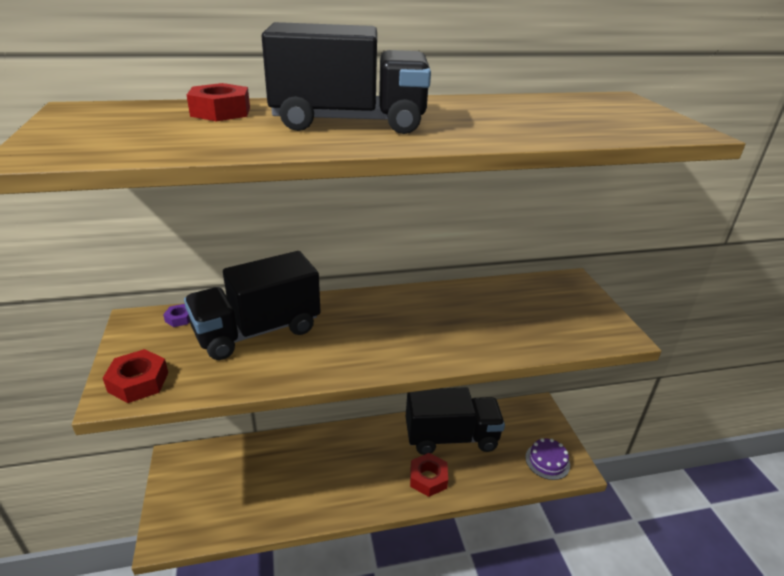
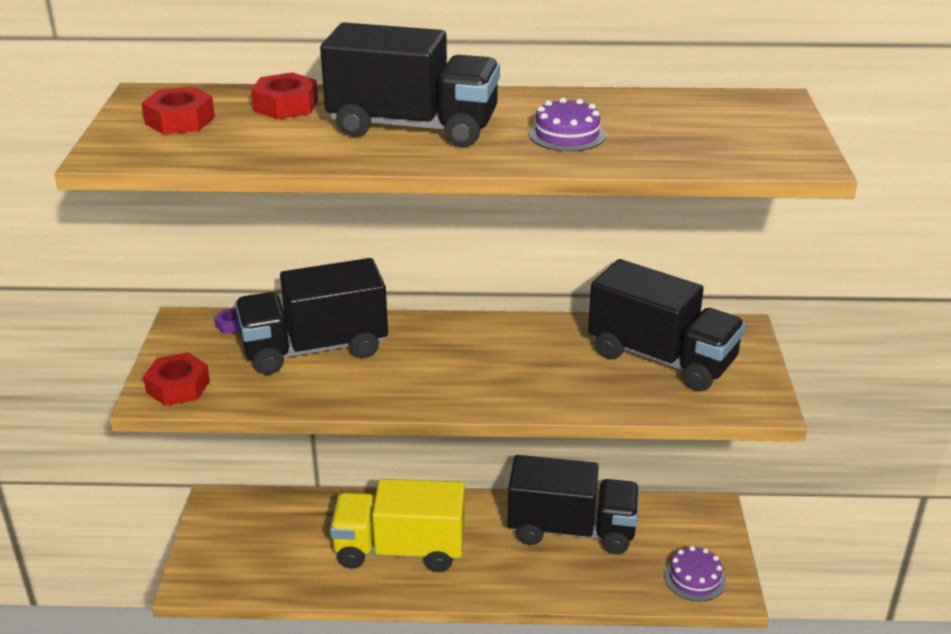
camera: 15 degrees right, 0 degrees up
(331, 475) = (400, 550): none -> yellow truck
(428, 478) = (523, 573): red nut -> red nut (180, 120)
(486, 122) = (567, 134): none -> purple cake
(530, 308) = (661, 358): none -> black truck

